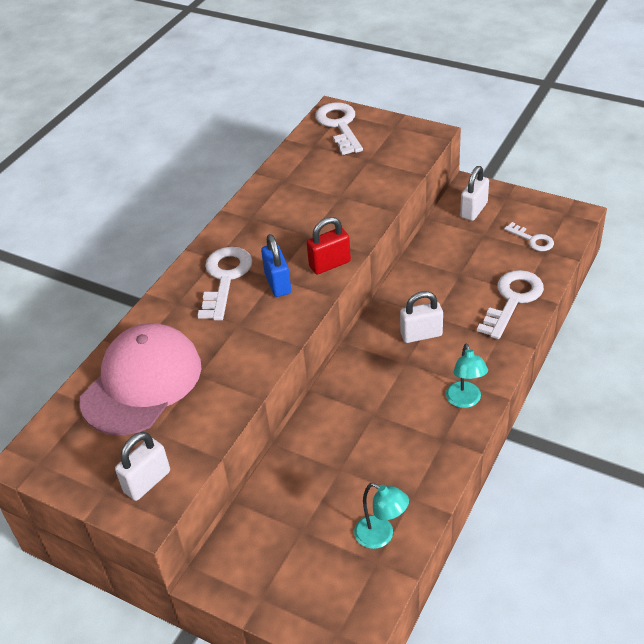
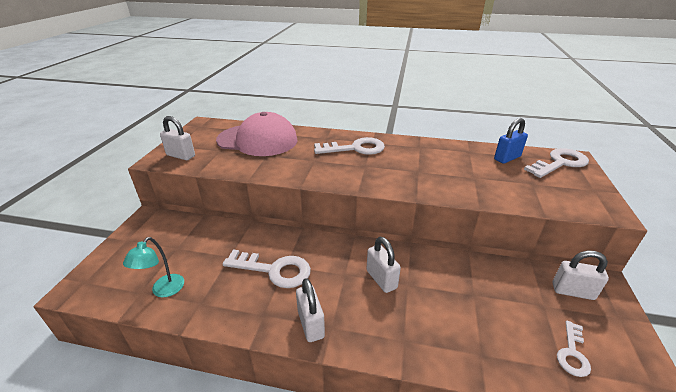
camera: 70 degrees right, 10 degrees down
(278, 283) = (360, 168): blue padlock -> blue padlock (507, 158)
(330, 264) = (392, 185): red padlock -> none
(465, 401) = (311, 324): turquoise lamp -> white padlock
(513, 300) = (463, 346): white key -> white key (274, 270)

